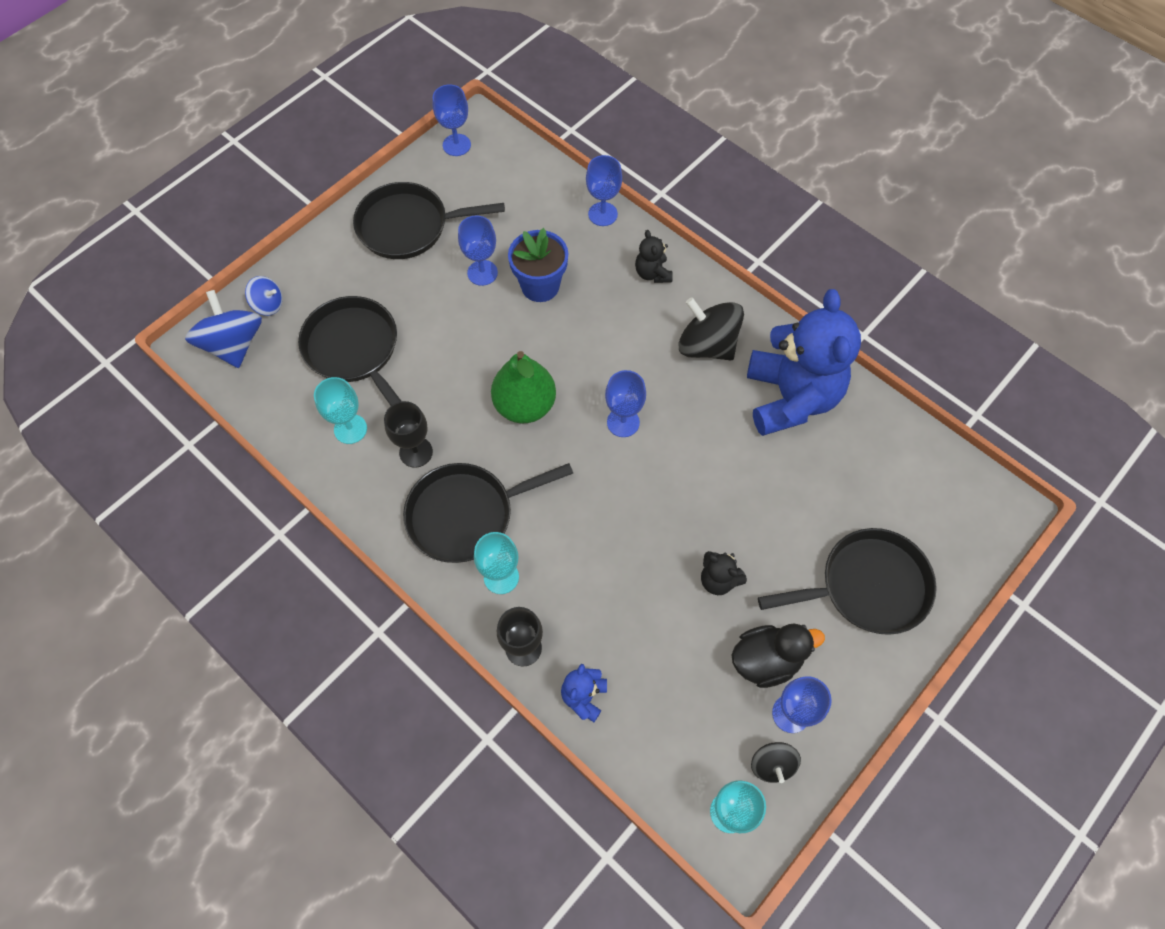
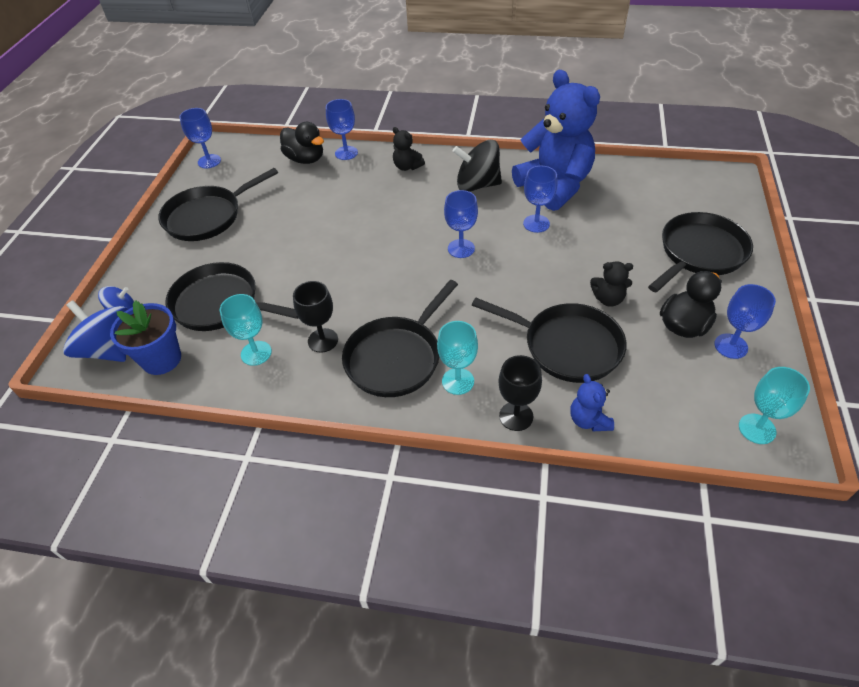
camera: 30 degrees left, 15 degrees down
(482, 273) = (286, 217): blue goblet -> blue goblet (536, 223)
(525, 405) = (383, 273): green pear -> none
(540, 286) = (335, 205): blue flower pot -> blue flower pot (162, 359)
(554, 199) = (305, 159): none -> black duck
(631, 606) = (567, 346): none -> black pan
(772, 764) = (751, 382): black spinning top -> none

